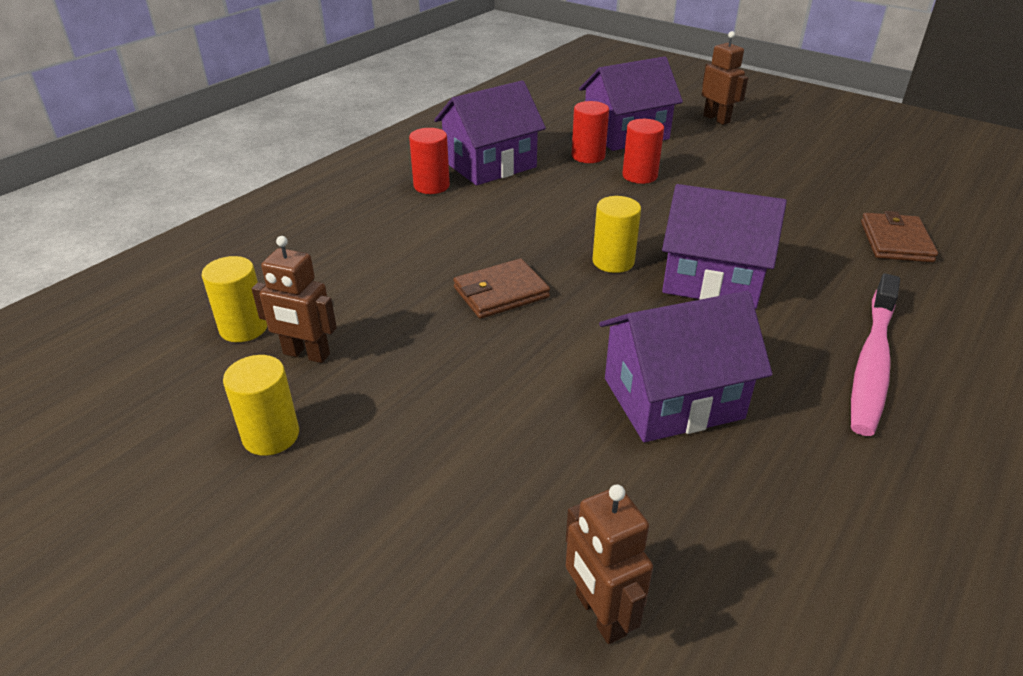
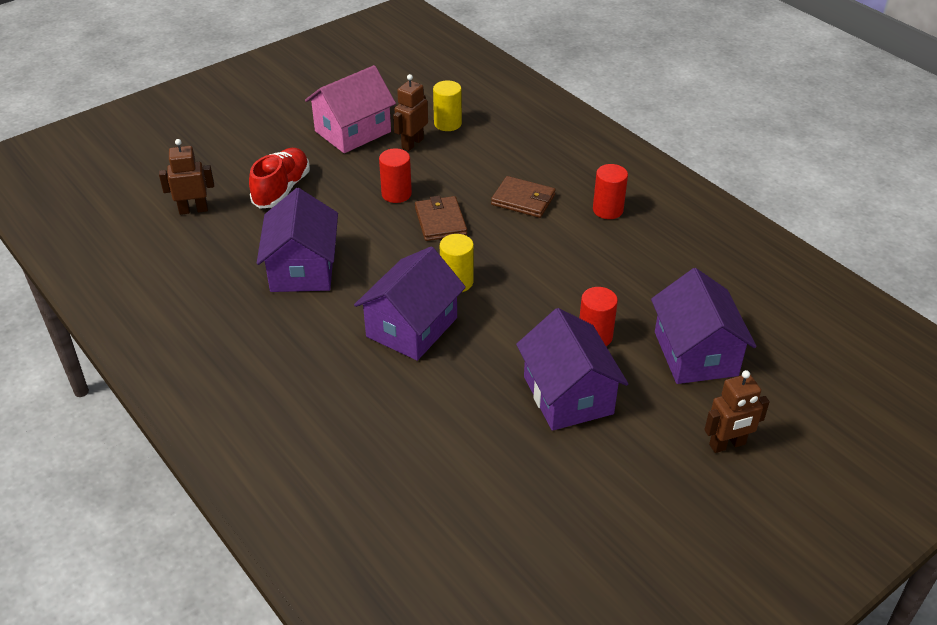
camera: 105 degrees right, 5 degrees up
(271, 435) = (353, 131): yellow cylinder -> pink house
(482, 485) = (282, 189): none -> red shoe
(490, 164) = (641, 247): purple house -> purple house (568, 395)
(588, 156) = (646, 312): red cylinder -> red cylinder (396, 194)
(872, 363) = (282, 371): pink toothbrush -> none
(896, 241) = (417, 469): brown wallet -> brown wallet (523, 200)

